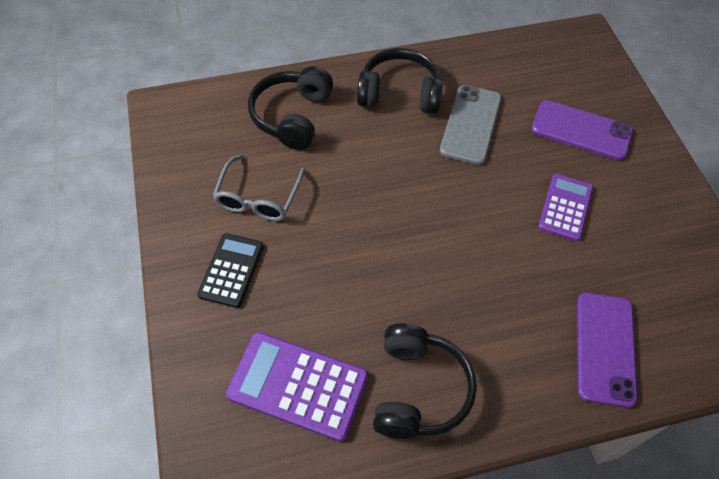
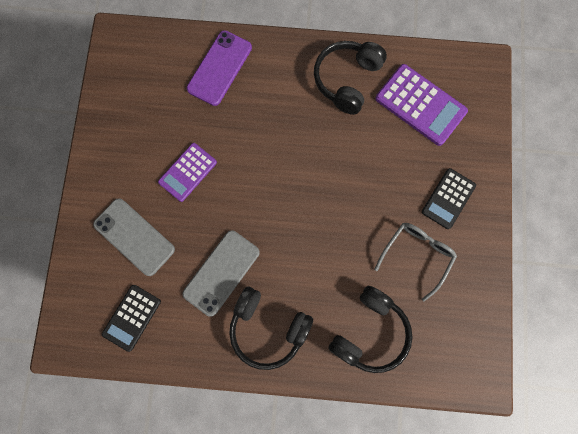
camera: 160 degrees left, 20 degrees up
(537, 68) = (132, 317): none -> black calculator
(581, 130) = (134, 236): purple phone -> grey phone

